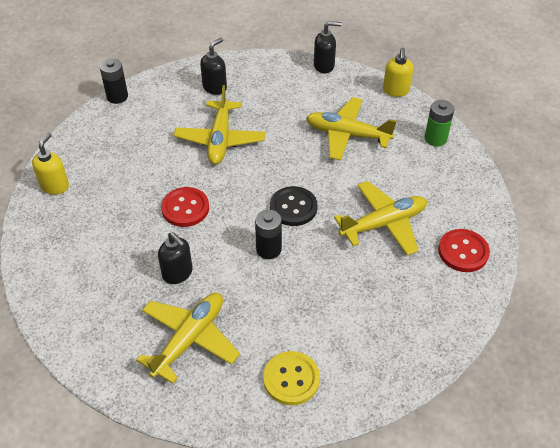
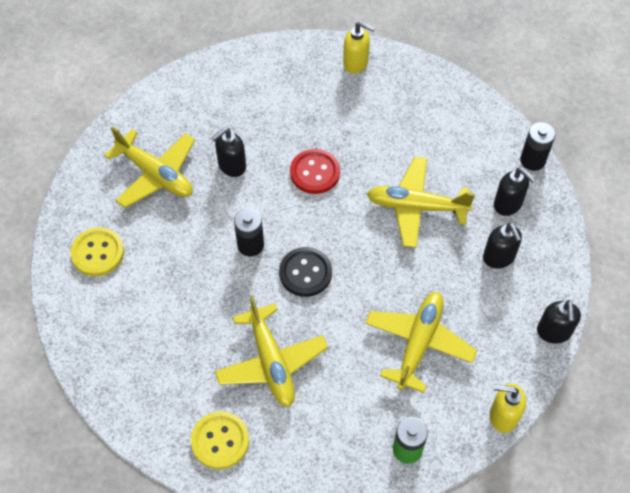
camera: 95 degrees right, 10 degrees up
(117, 96) = (491, 108): black battery -> black battery (532, 160)
(264, 92) = (499, 257): none -> black soap dispenser
(463, 252) = (220, 441): red button -> yellow button

